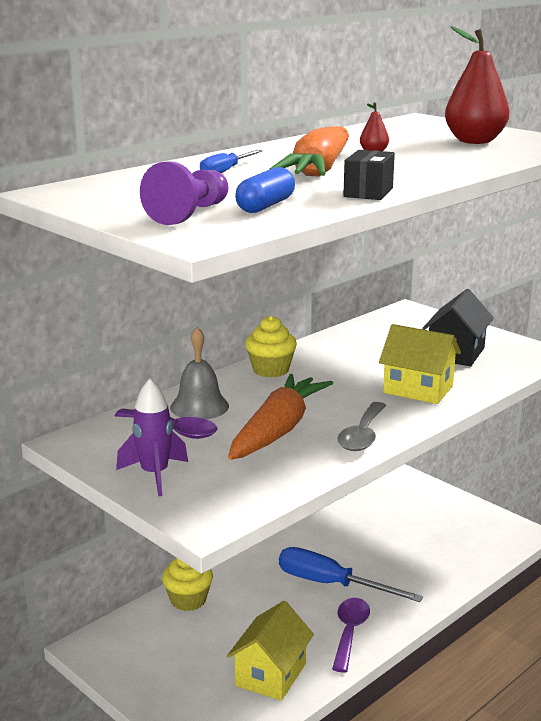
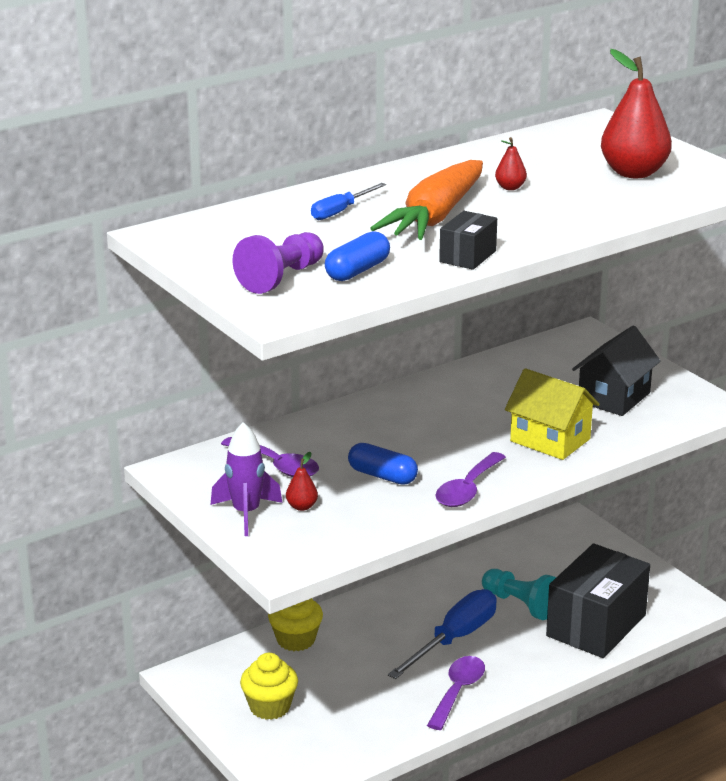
camera: 10 degrees right, 5 degrees up
(199, 406) = (310, 440): grey bell -> none
(208, 464) = (302, 506): none -> red pear
(270, 674) = (363, 724): yellow house -> none
(271, 370) = (399, 402): yellow cupcake -> yellow cupcake (270, 707)
(278, 430) = (382, 476): orange carrot -> blue capsule
(331, 584) = (454, 639): blue screwdriver -> blue screwdriver turned 90 degrees clockwise
(362, 435) = (467, 489): grey spoon -> purple spoon
(379, 547) = (520, 604): none -> turquoise pawn
(449, 559) = (596, 625): none -> black box

